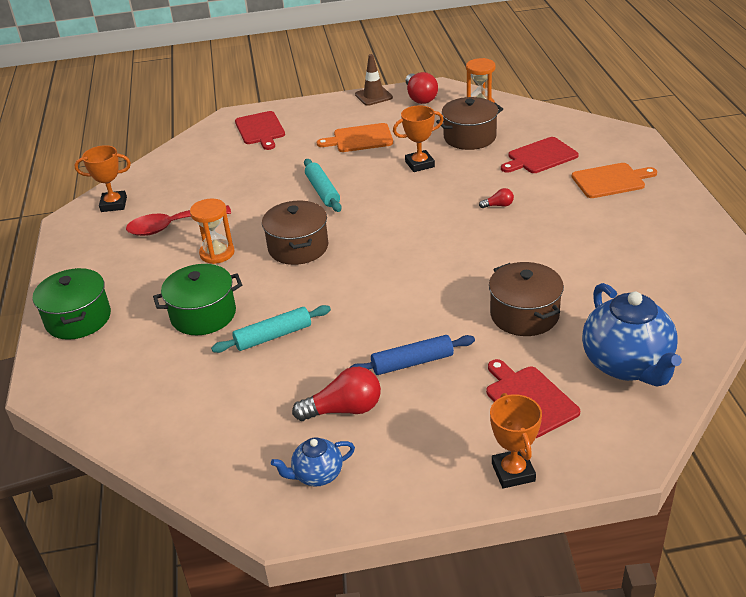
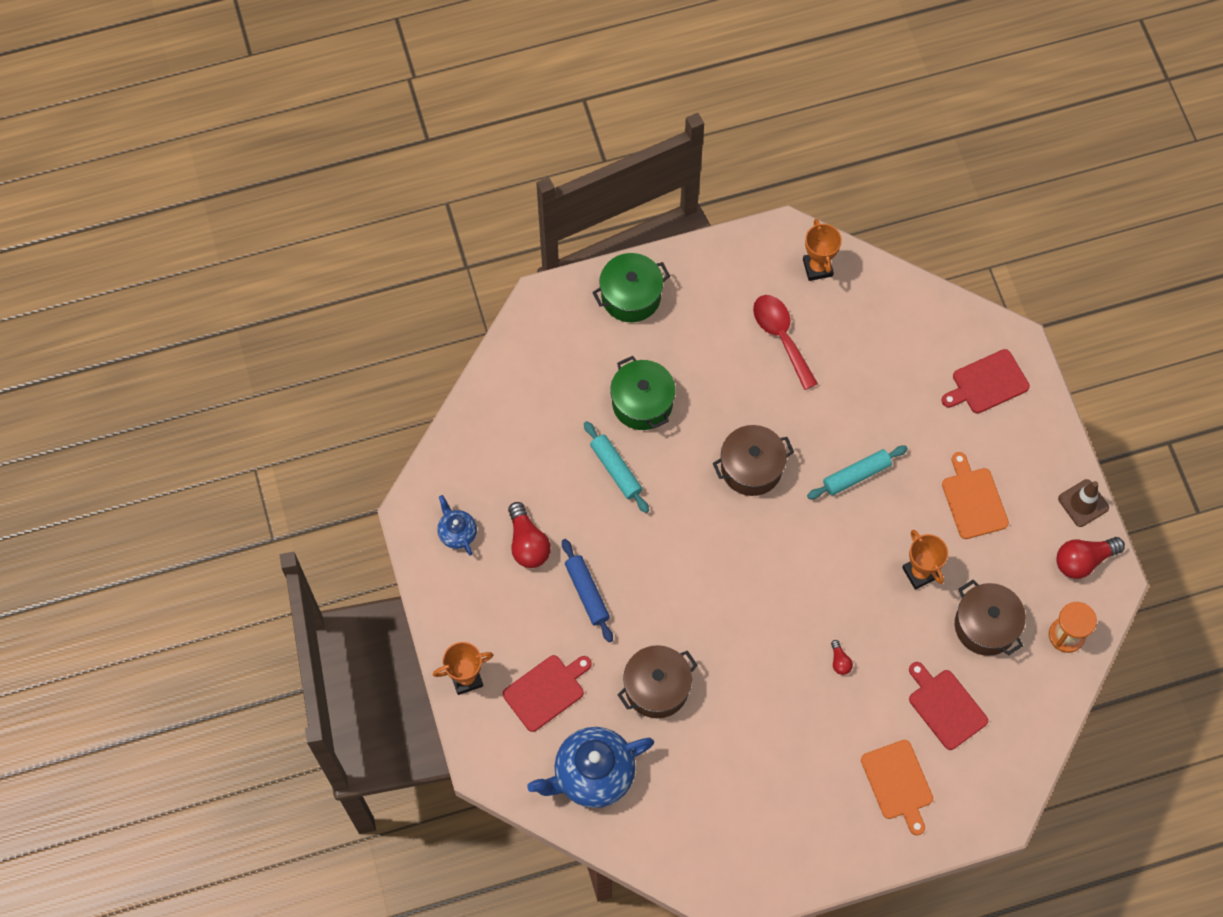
camera: 80 degrees right, 30 degrees up
(217, 253) = (737, 392): orange hourglass -> none

